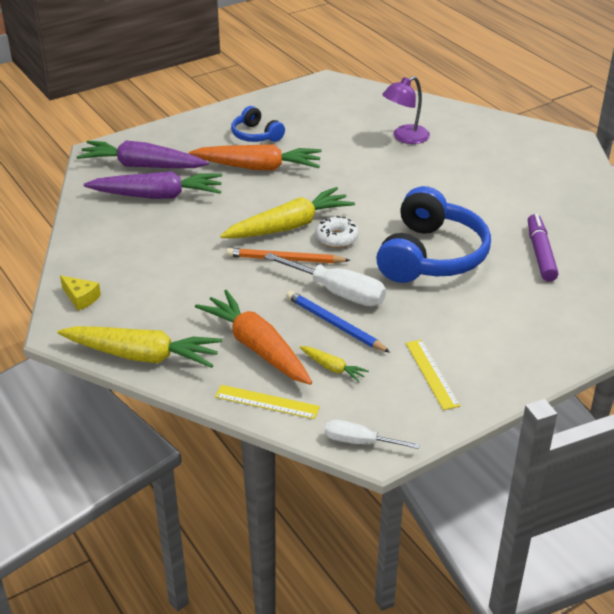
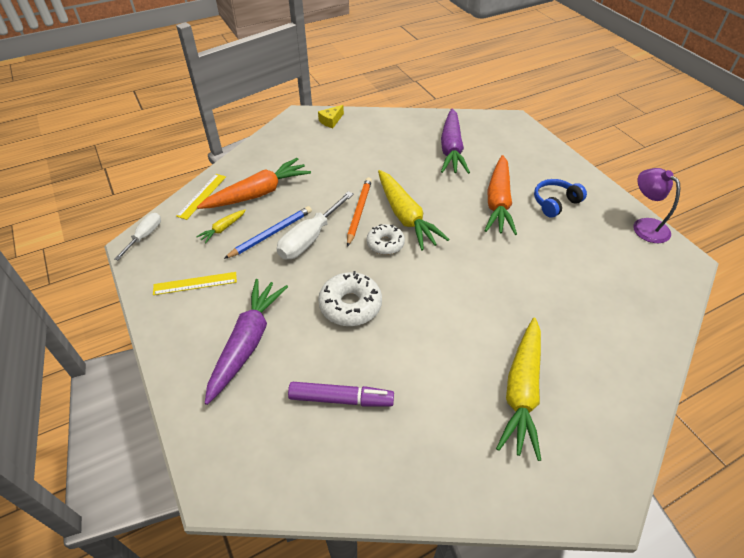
camera: 95 degrees right, 10 degrees up
(142, 166) = (494, 141): purple carrot -> purple carrot (247, 343)
(142, 355) = (266, 145): yellow carrot -> yellow carrot (521, 391)
(405, 137) = (572, 313): purple lamp -> purple lamp (644, 226)
(431, 256) = (350, 305): blue headphones -> white donut

